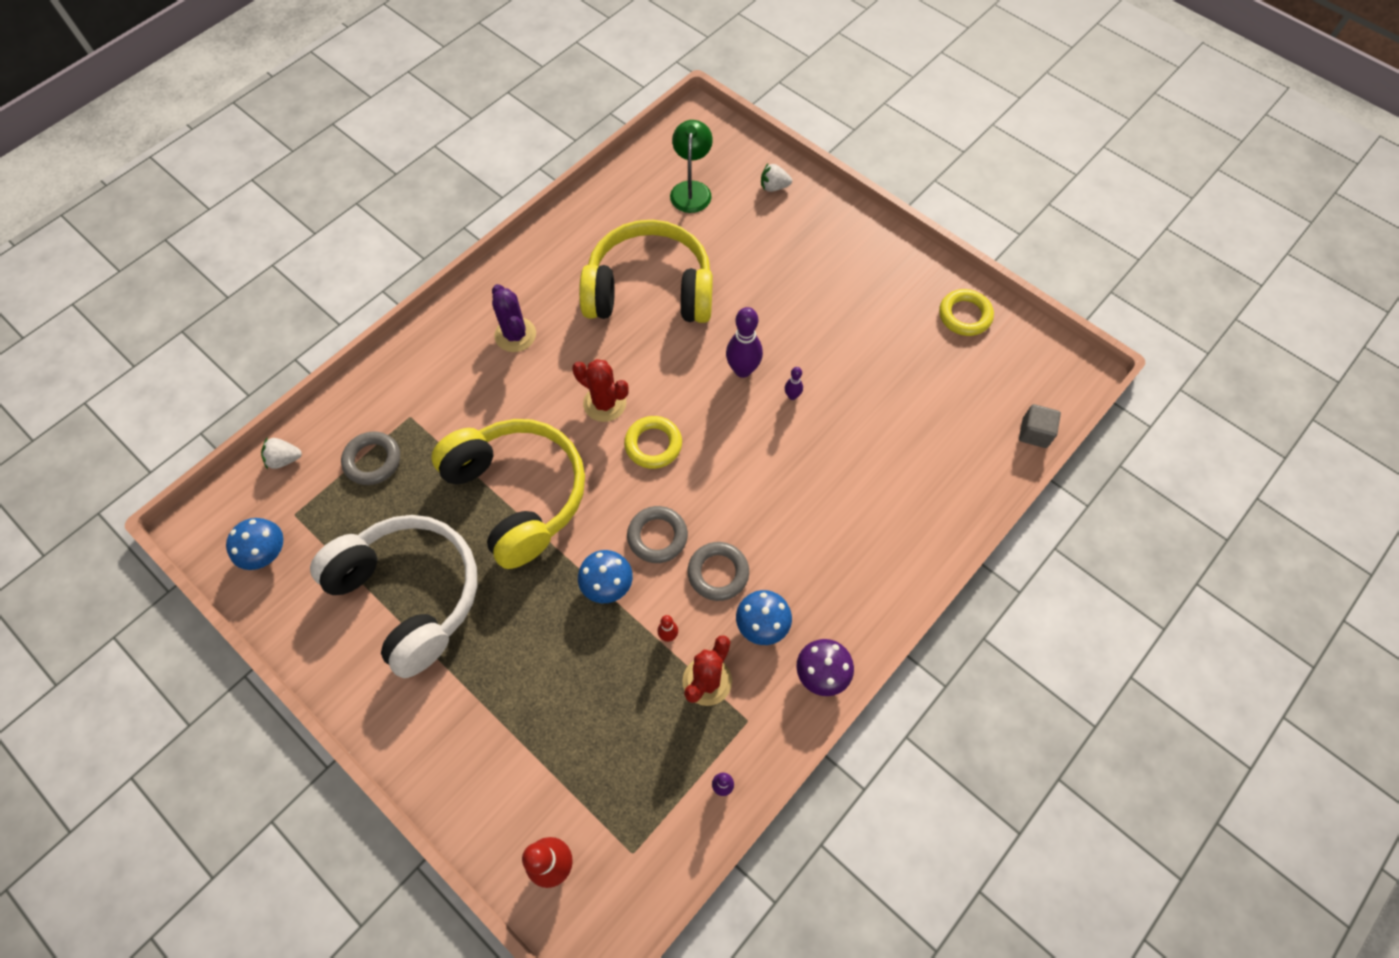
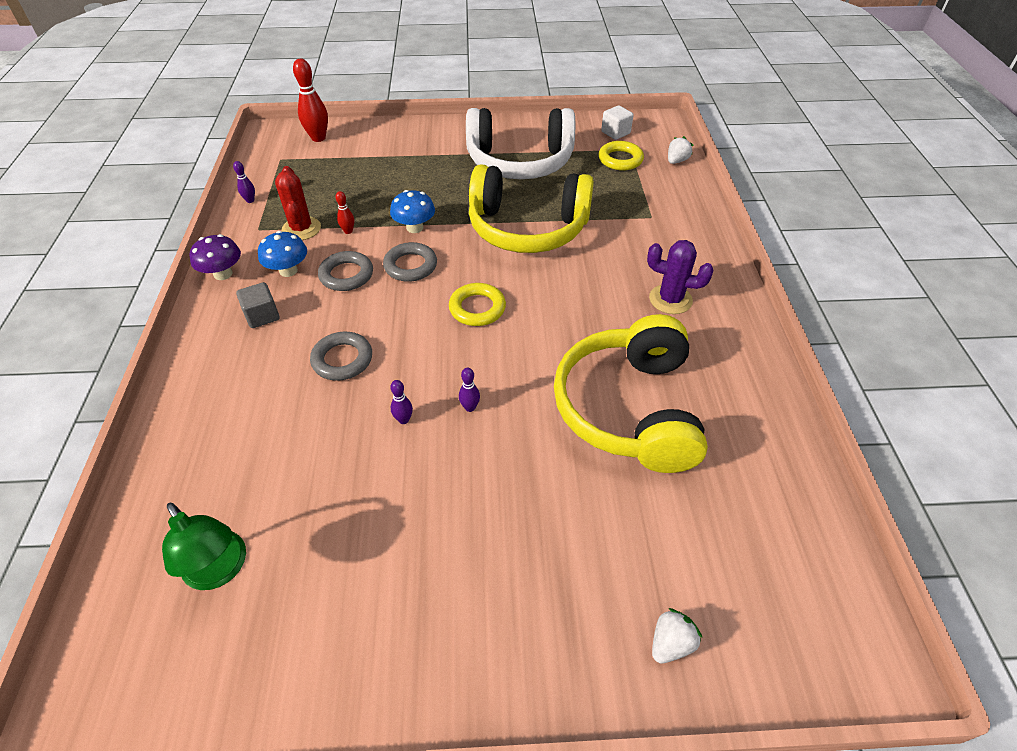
camera: 135 degrees right, 15 degrees down
(266, 553) = (615, 133): blue mushroom -> white cube
(372, 460) = (633, 188): grey ring -> grey ring (342, 359)
(604, 403) = (545, 307): red cactus -> none
(649, 290) = (629, 409): yellow headphones -> yellow headphones turned 135 degrees clockwise
(691, 189) = (741, 548): green lamp -> green lamp (220, 570)
(742, 370) = (470, 407): purple bowling pin -> purple bowling pin, size x0.50
(964, 315) = (278, 665): yellow ring -> yellow ring (620, 159)
(1034, 433) = (110, 574): grey cube -> grey cube (262, 316)

